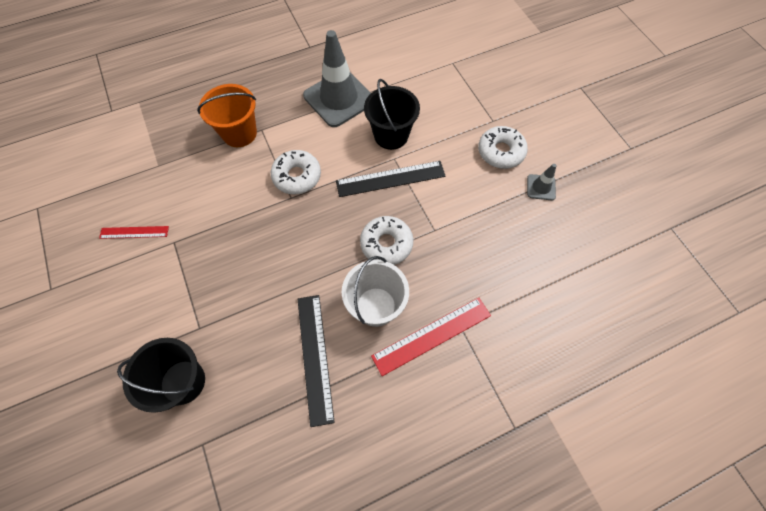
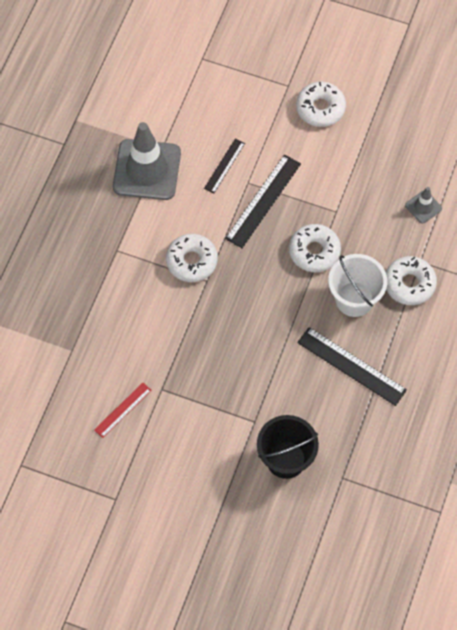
camera: 45 degrees left, 0 degrees up
(239, 133) = (103, 268): orange bucket -> none
(391, 135) = (224, 166): black bucket -> black ruler
(432, 335) = (409, 284): red ruler -> white donut
(541, 187) = (376, 113): grey traffic cone -> grey traffic cone (423, 207)

